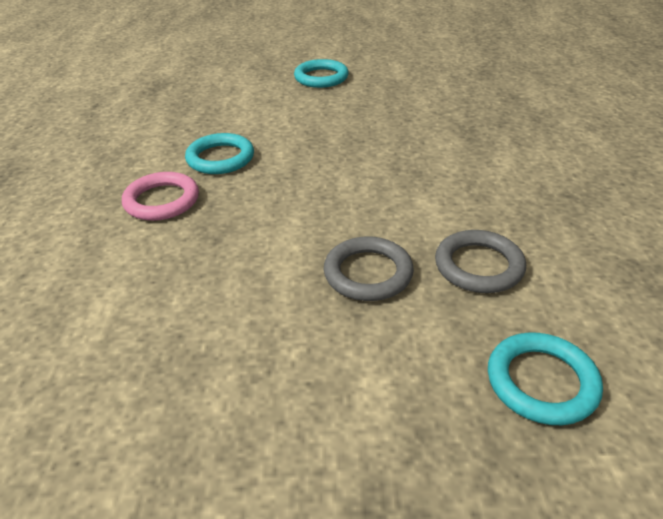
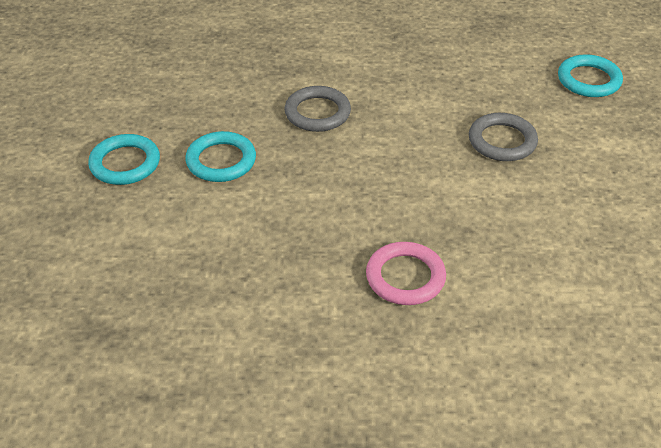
camera: 90 degrees left, 5 degrees up
(220, 158) = (321, 240): turquoise ring -> turquoise ring (221, 161)
(479, 266) = (487, 89): grey ring -> grey ring (317, 113)

